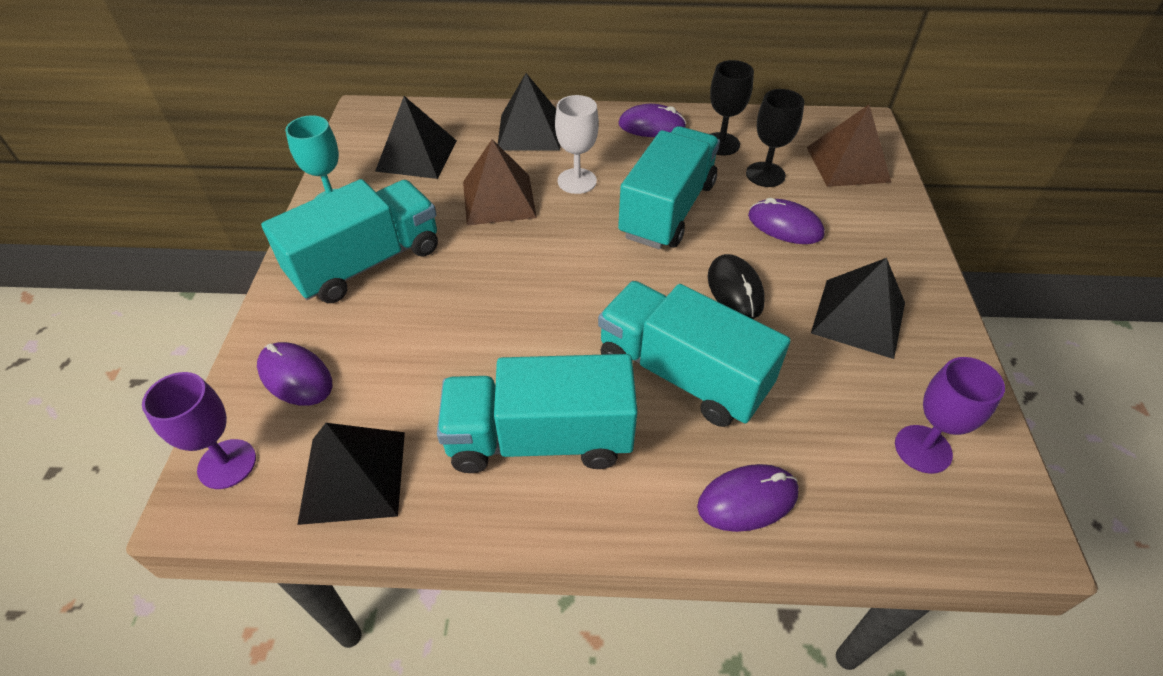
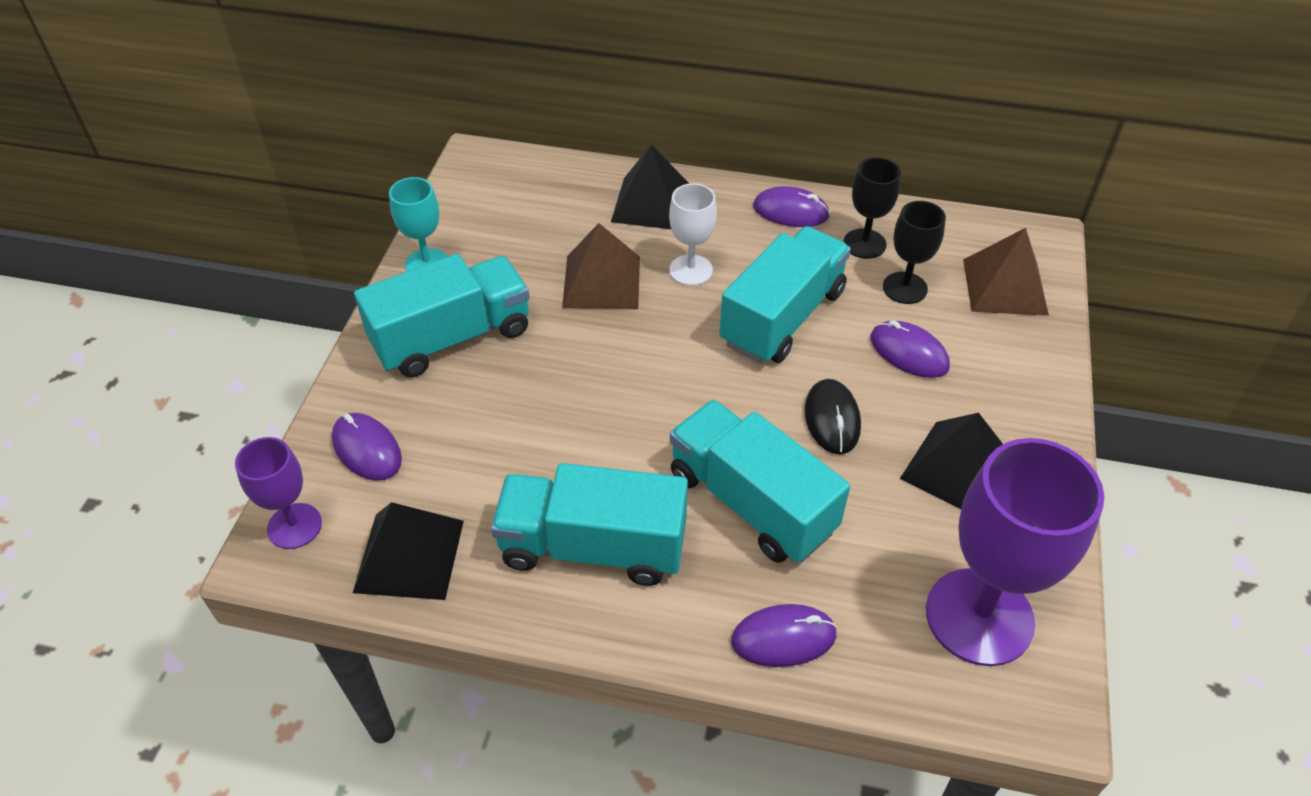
camera: 10 degrees right, 0 degrees up
(416, 155) = (523, 218): black pyramid -> none
(923, 449) = (979, 616): purple goblet -> purple goblet, size x1.88

